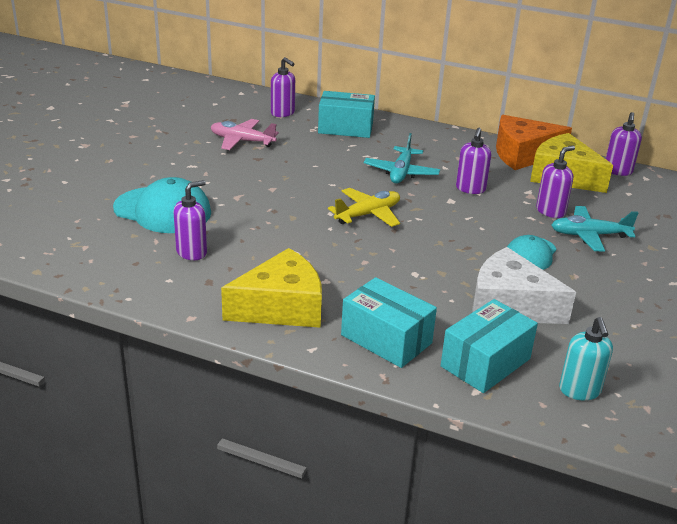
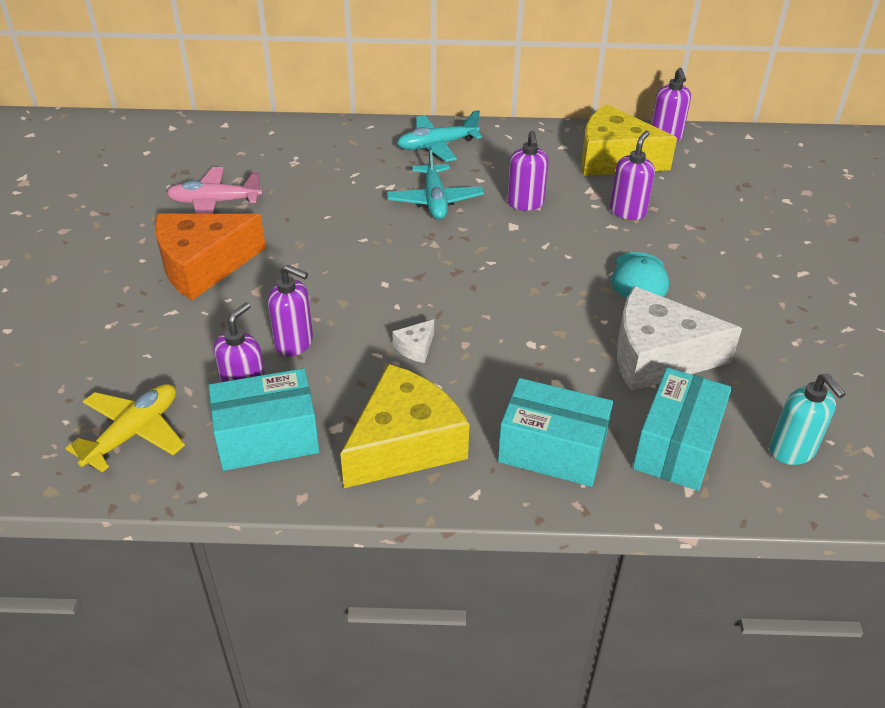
camera: 20 degrees left, 10 degrees up
(163, 210) = (171, 339): turquoise cap -> none
(283, 113) = (243, 146): purple soap dispenser -> purple soap dispenser (294, 343)
(327, 255) = (415, 348): none -> white cheese
(345, 128) = (333, 151): turquoise box -> turquoise box (267, 438)
(368, 214) = (430, 273): yellow plane -> yellow plane (133, 433)
(523, 154) = (555, 139): orange cheese -> orange cheese (203, 266)
(589, 235) = (685, 234): turquoise plane -> turquoise plane (437, 145)

